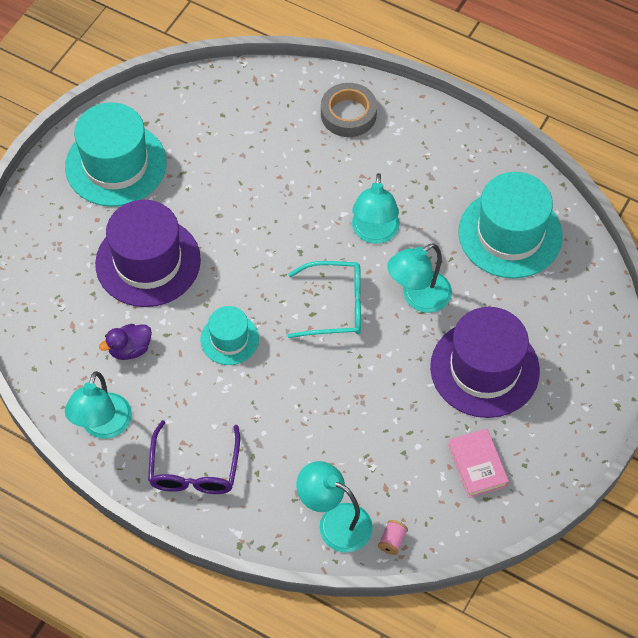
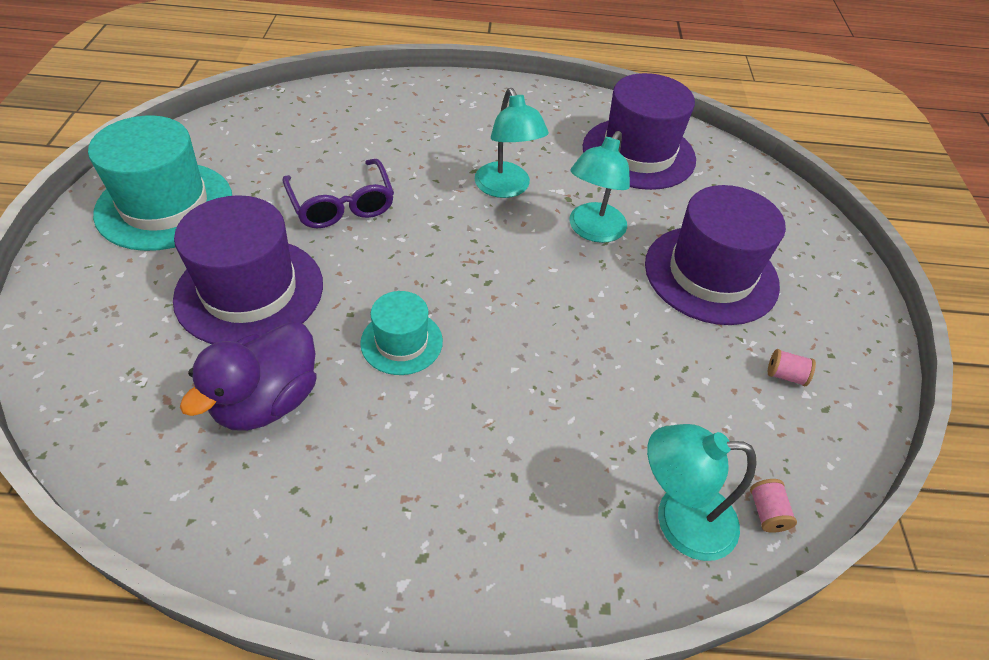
camera: 30 degrees left, 10 degrees down
(103, 426) = (268, 525): turquoise lamp -> none
(130, 349) = (267, 401): purple duck -> purple duck, size x1.70
(194, 469) = (441, 530): purple glasses -> purple glasses (342, 204)
(335, 306) = (509, 266): turquoise glasses -> none
(348, 114) = (415, 103): grey tape -> none
(477, 465) = (785, 375): pink book -> pink spool
(510, 234) = (638, 153): turquoise hat -> purple hat

